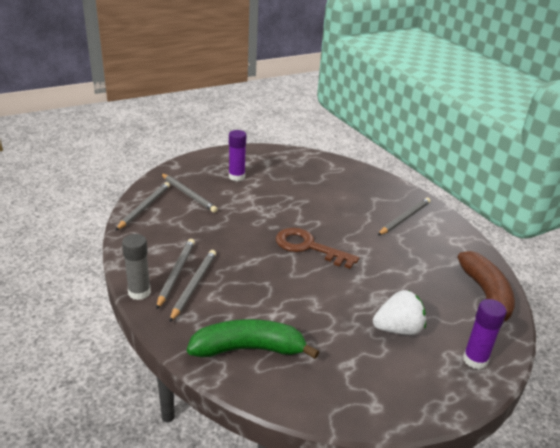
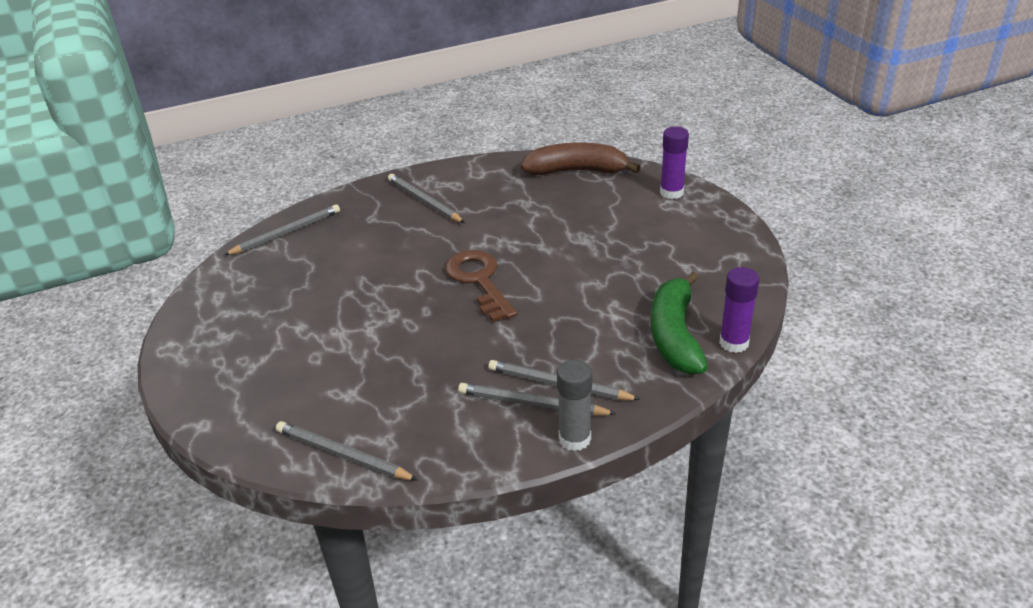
camera: 80 degrees left, 5 degrees up
(188, 194) = (313, 401): grey pencil -> grey pencil (286, 233)
(236, 177) = (270, 346): purple glue stick -> purple glue stick (734, 343)
(309, 247) = (479, 281): brown key -> brown key turned 120 degrees clockwise
(398, 329) = (632, 230): white strawberry -> none

